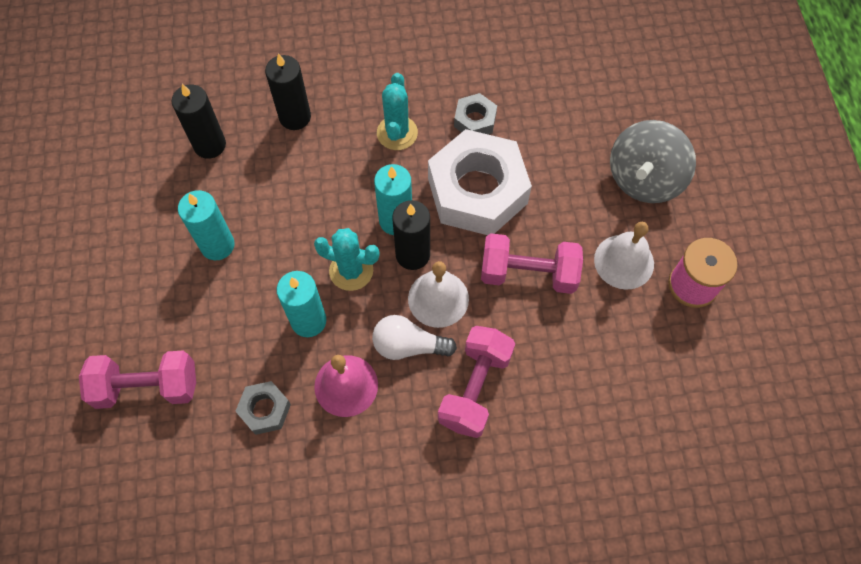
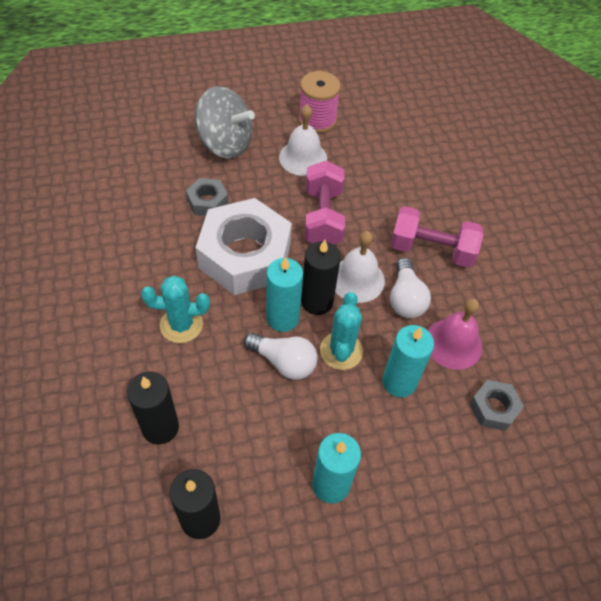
camera: 100 degrees left, 10 degrees down
(147, 387) = (502, 527): pink dumbbell -> none
(345, 217) = (283, 362): none -> white light bulb
(475, 120) = (166, 260): grey nut -> grey nut (207, 202)

